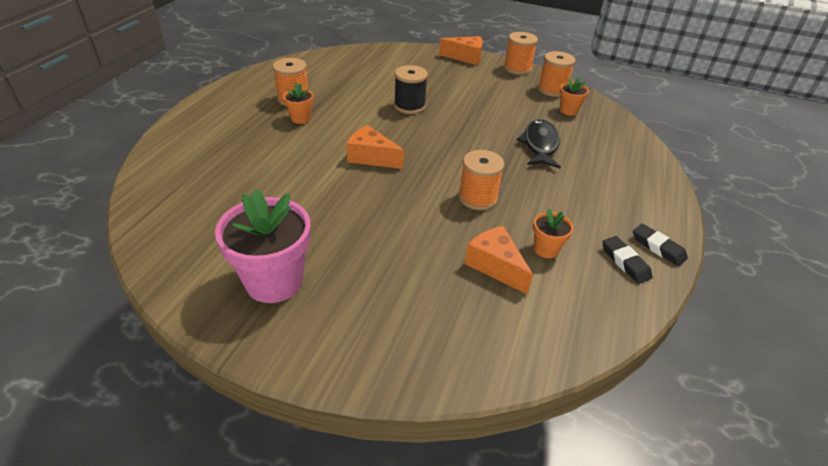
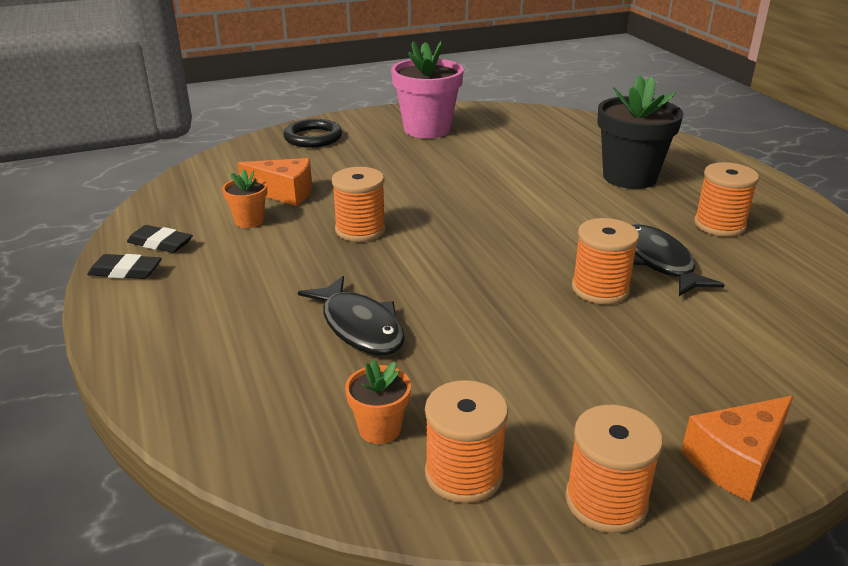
camera: 140 degrees right, 10 degrees down
(258, 142) = (629, 177): none -> black flower pot
(300, 118) = (658, 211): orange flower pot -> none
(361, 101) = (658, 262): none -> black fish
(371, 157) = (516, 213): orange cheese -> none
(389, 344) = (313, 137): none -> black ring
(409, 106) = (600, 289): black spool -> orange spool

